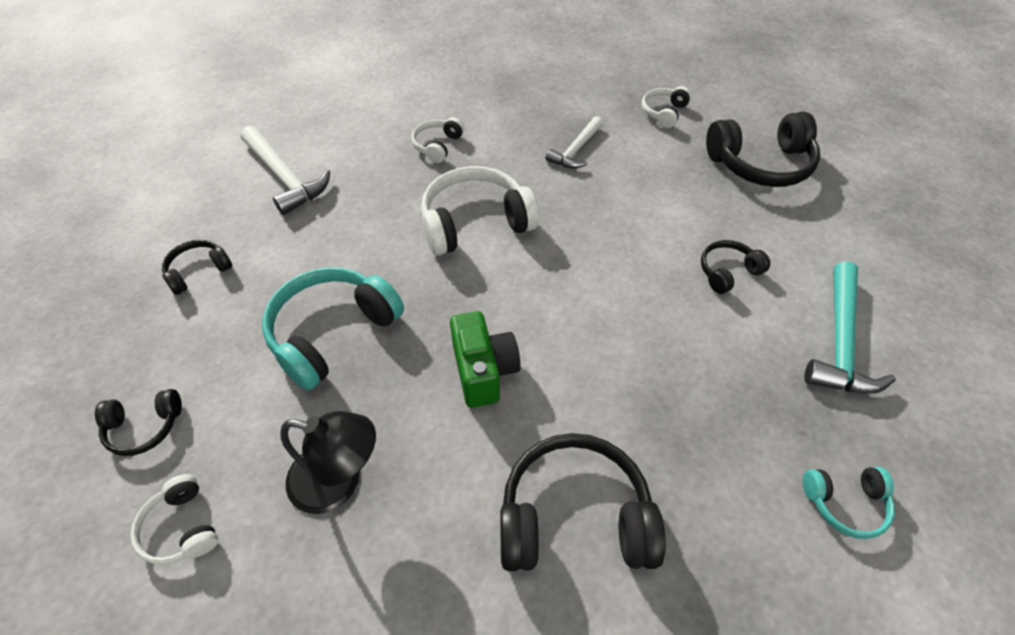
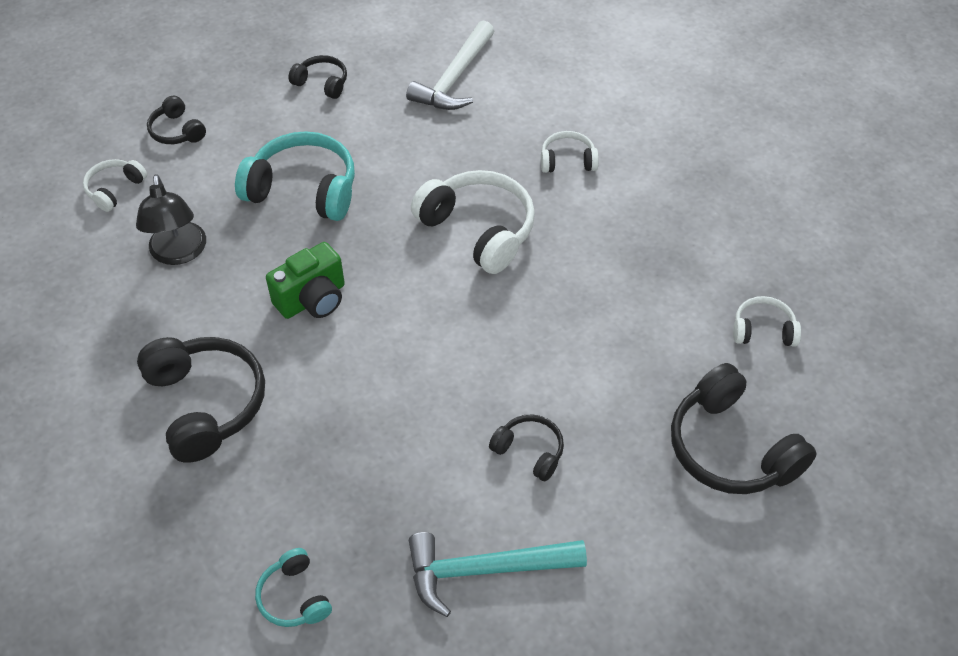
camera: 65 degrees right, 0 degrees up
(576, 150) = (637, 270): white hammer -> none

